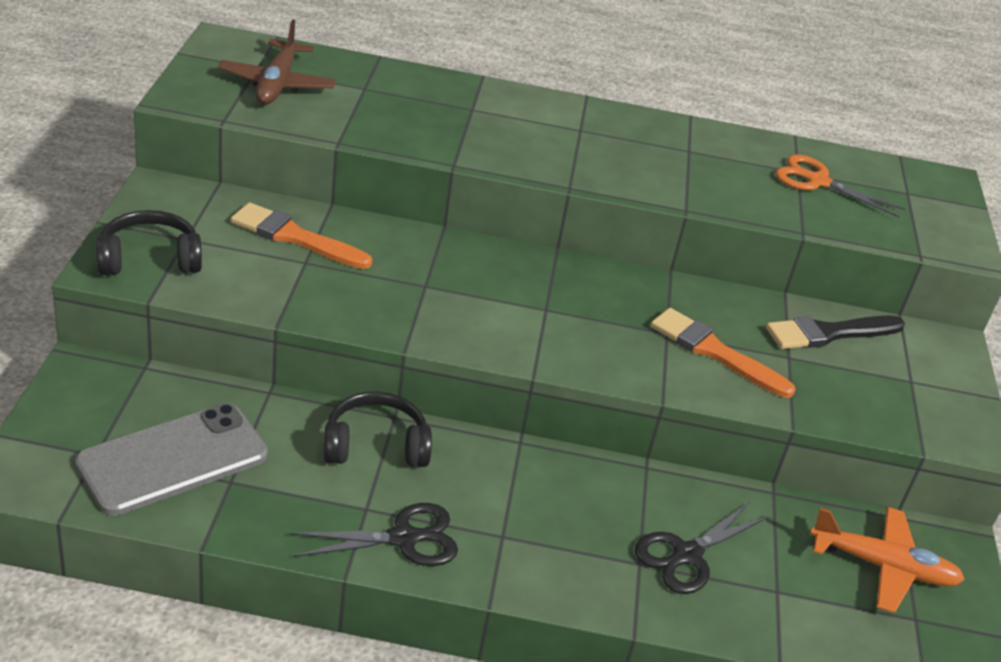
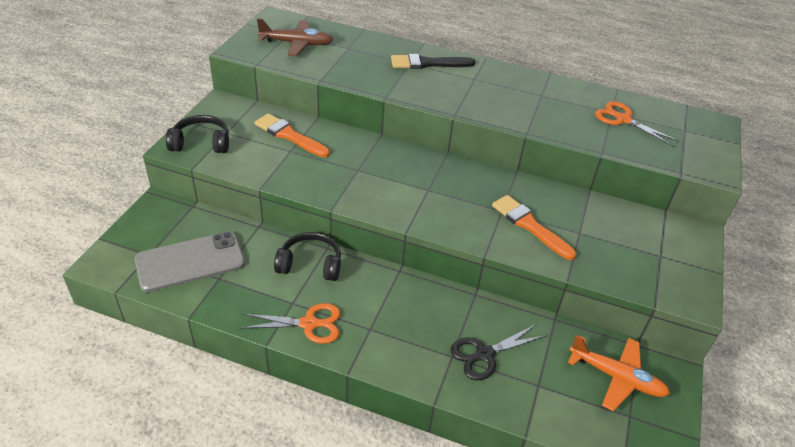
camera: 15 degrees right, 5 degrees up
(277, 84) = (297, 44): brown plane -> brown plane turned 105 degrees counterclockwise
(404, 538) = (309, 324): black scissors -> orange scissors
(829, 333) = (612, 219): black brush -> black brush (428, 63)

